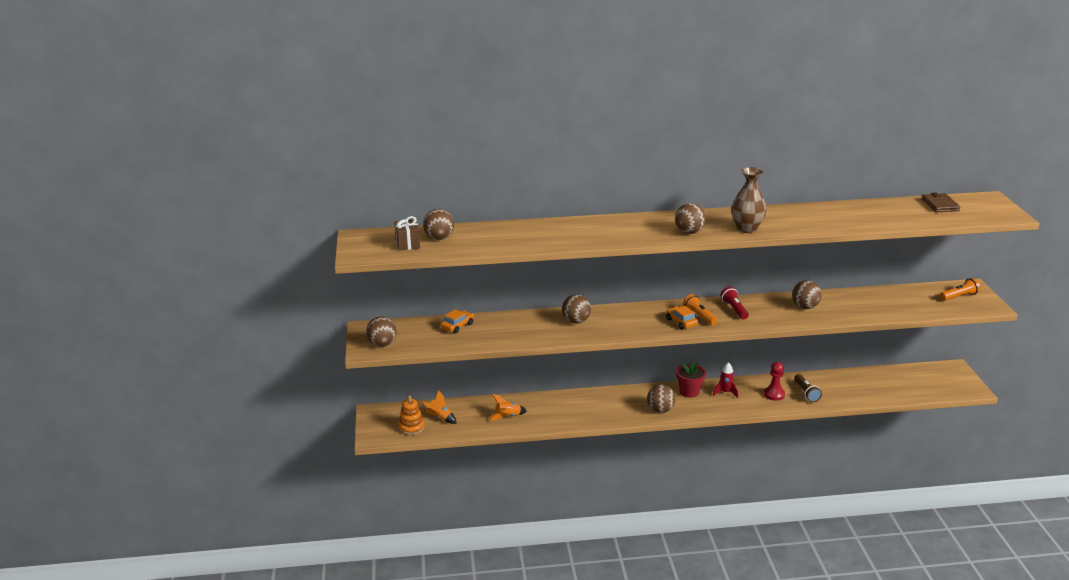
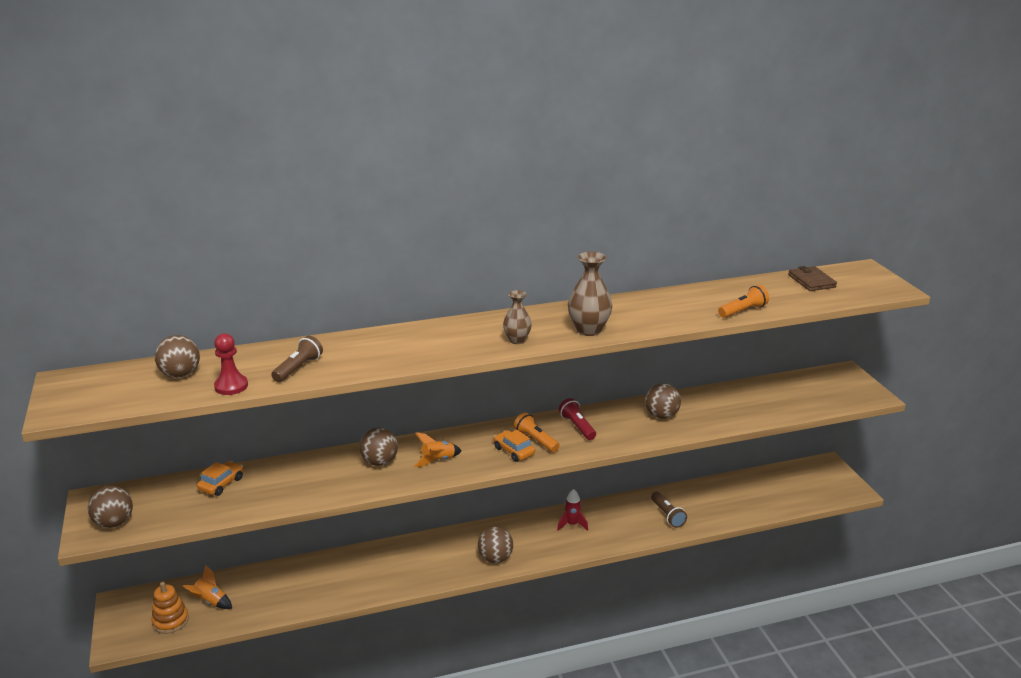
camera: 10 degrees left, 0 degrees up
(408, 244) = (135, 387): brown gift -> none
(508, 416) = (301, 589): orange rocket -> orange rocket (438, 460)
(523, 240) = (298, 368): none -> brown flashlight
(689, 232) = (517, 340): brown ball -> brown vase
(689, 392) = (528, 528): red flower pot -> none
(774, 394) = (630, 521): red pawn -> red pawn (231, 386)
(959, 296) = (835, 386): orange flashlight -> orange flashlight (743, 311)

